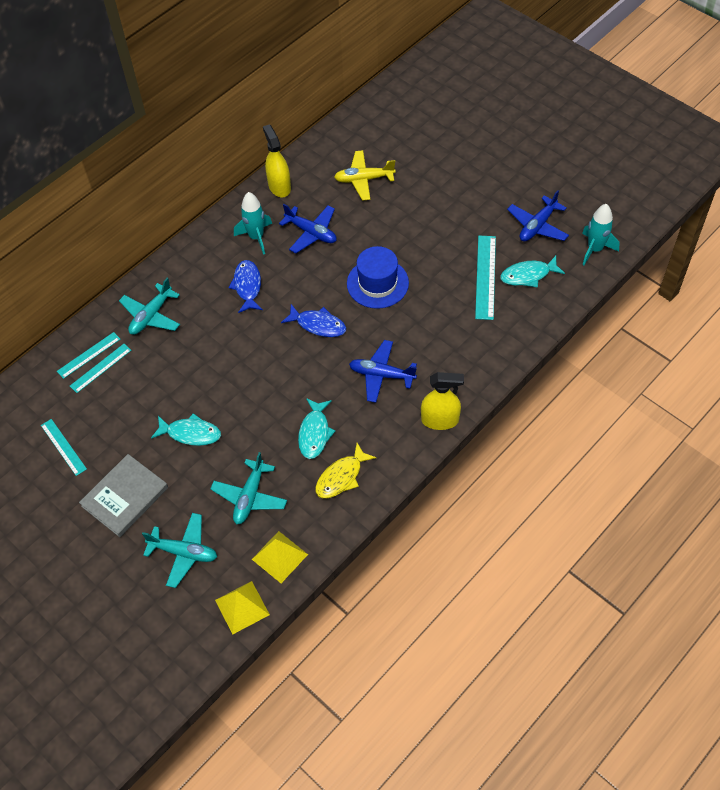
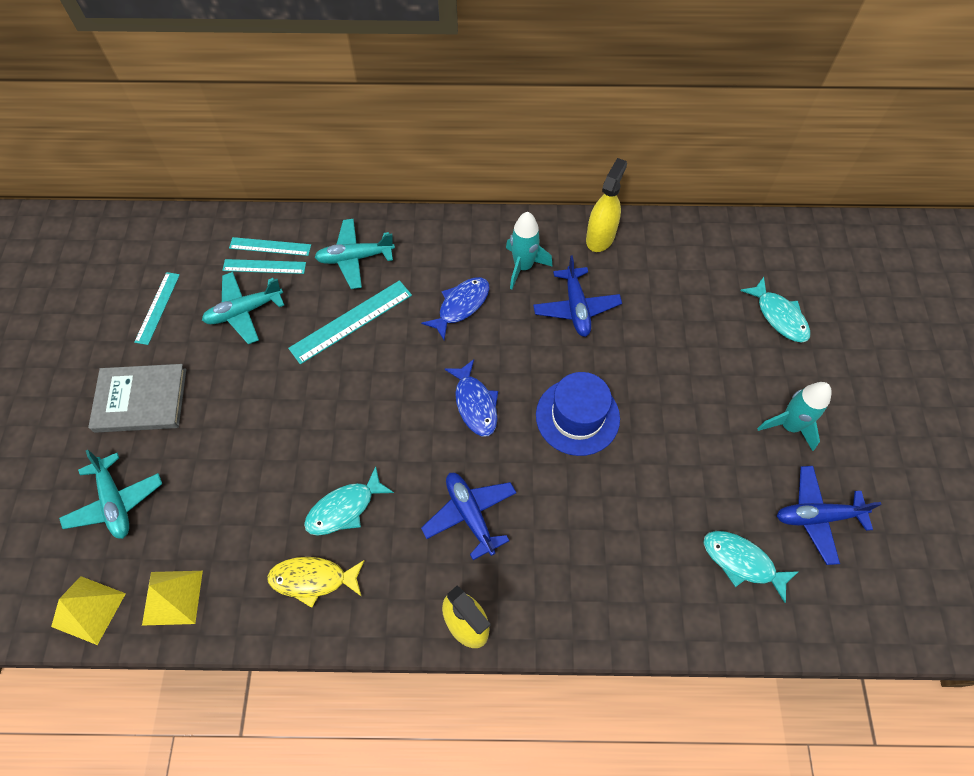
camera: 45 degrees right, 5 degrees up
(191, 433) = (253, 397): turquoise fish -> turquoise fish (779, 316)
(250, 497) = (222, 509): turquoise plane -> turquoise plane (244, 311)
(364, 179) = (687, 299): yellow plane -> none
(485, 277) = (693, 517): turquoise ruler -> turquoise ruler (351, 321)
(595, 249) = (855, 609): turquoise rocket -> turquoise rocket (789, 426)

